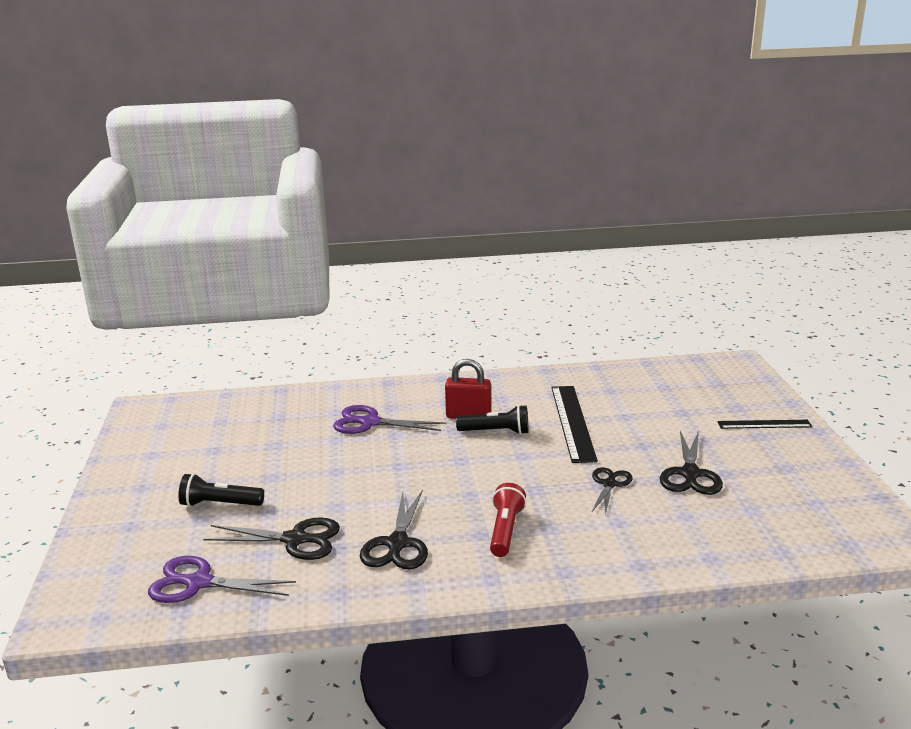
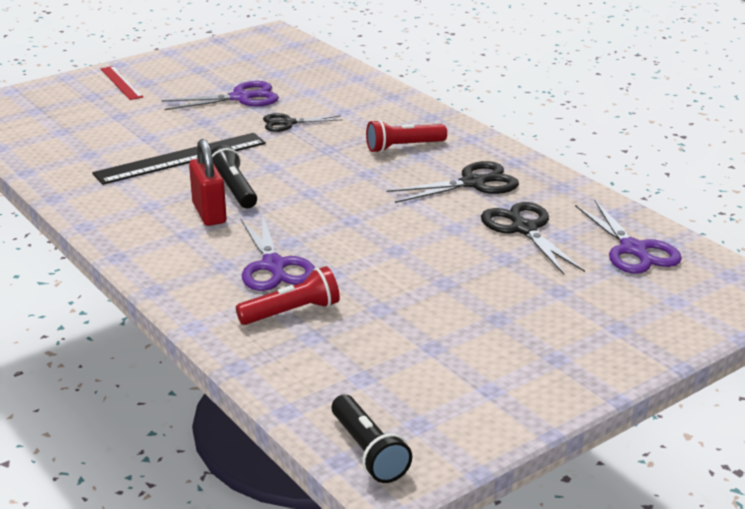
camera: 120 degrees left, 5 degrees up
(220, 504) = (523, 291): black flashlight -> black flashlight (368, 451)
(310, 416) = (291, 312): none -> red flashlight
(690, 474) = (241, 98): black scissors -> purple scissors
(764, 424) = (121, 83): black ruler -> red ruler

